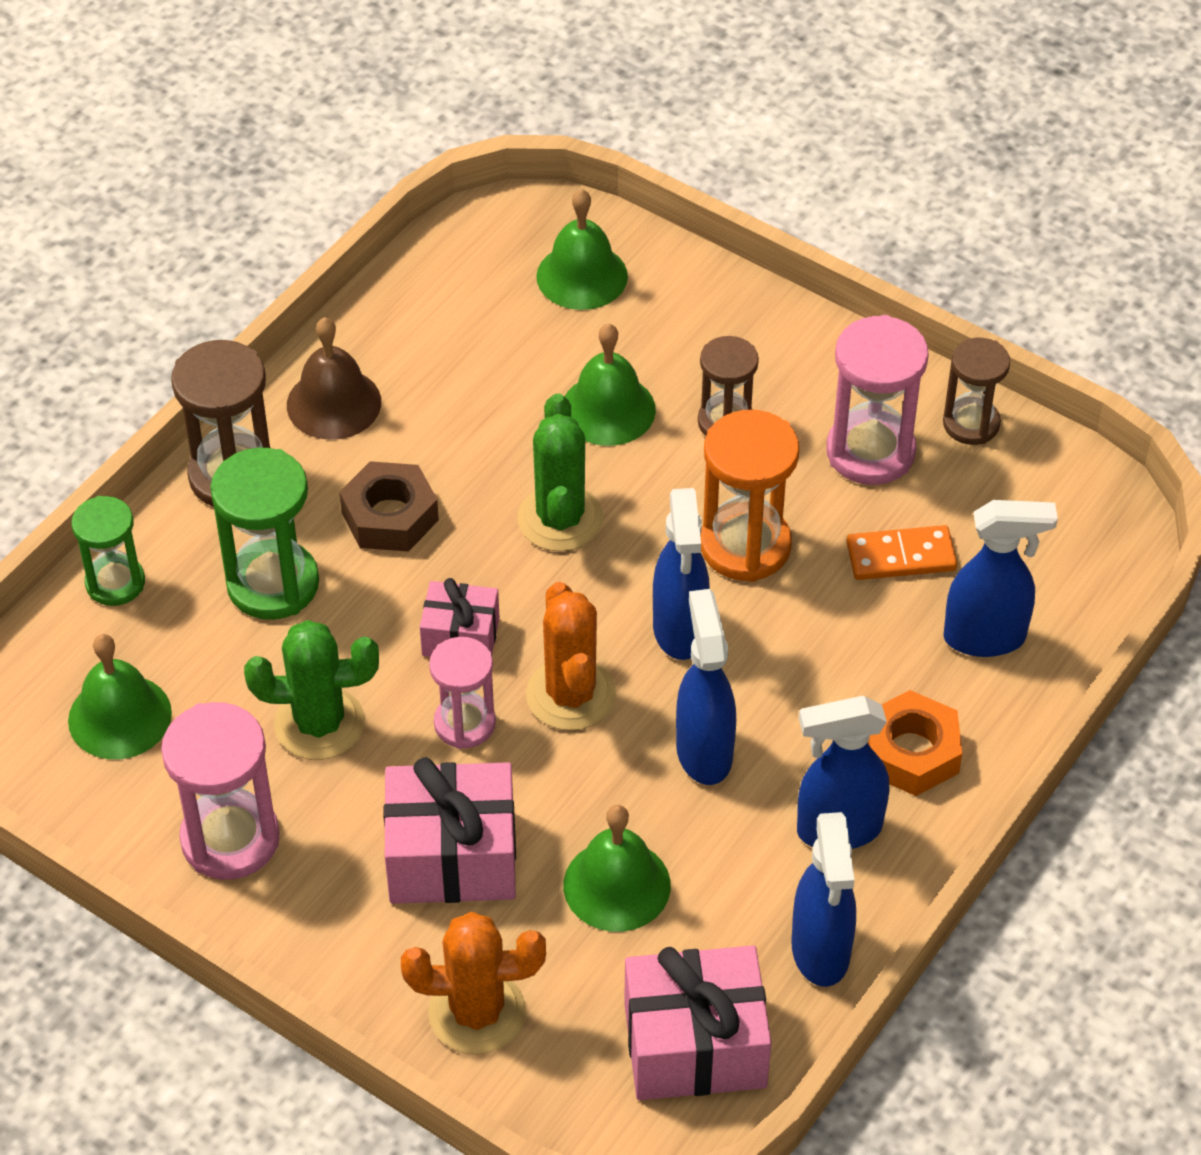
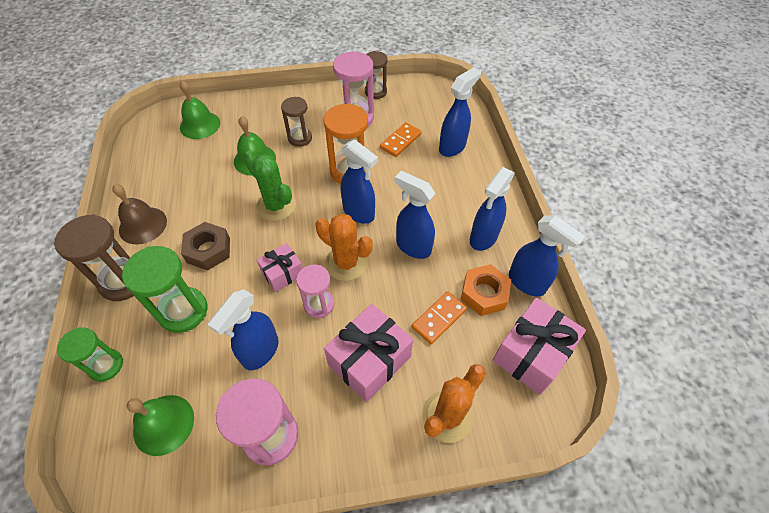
camera: 45 degrees left, 5 degrees up
(319, 724) = (260, 352): green cactus -> blue spray bottle
(617, 885) = (439, 318): green bell -> orange domino
(911, 752) = (474, 196): orange nut -> orange nut (484, 293)

